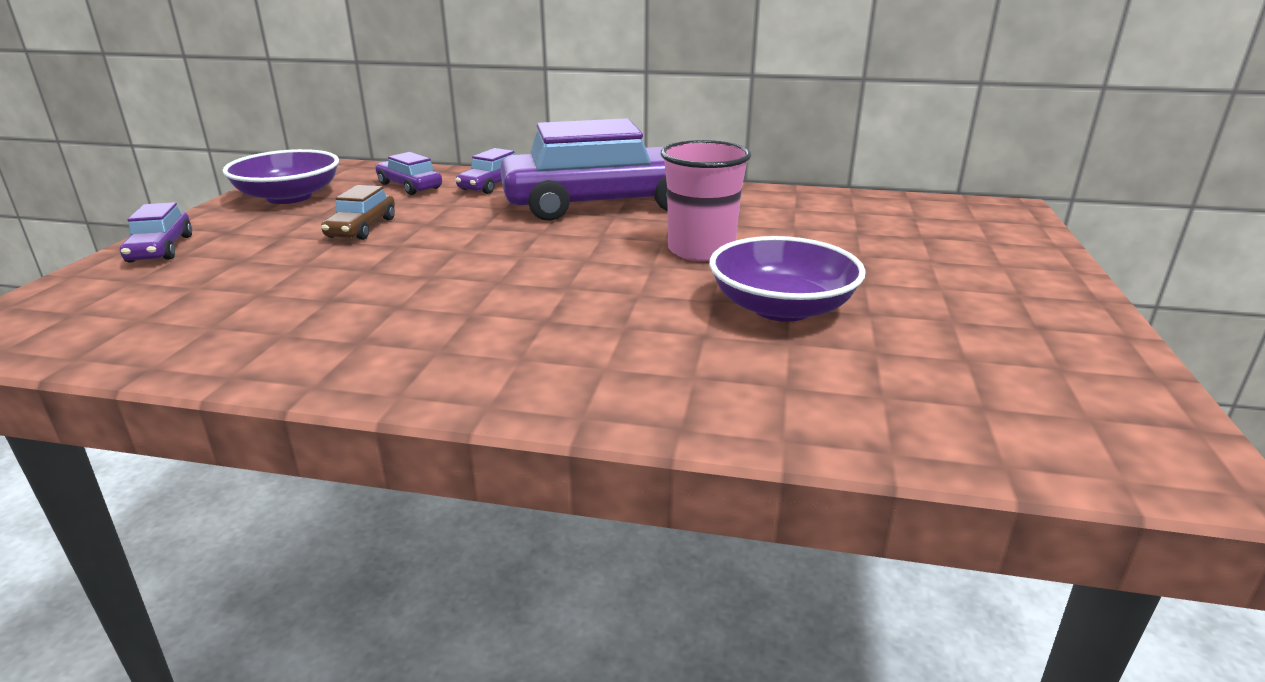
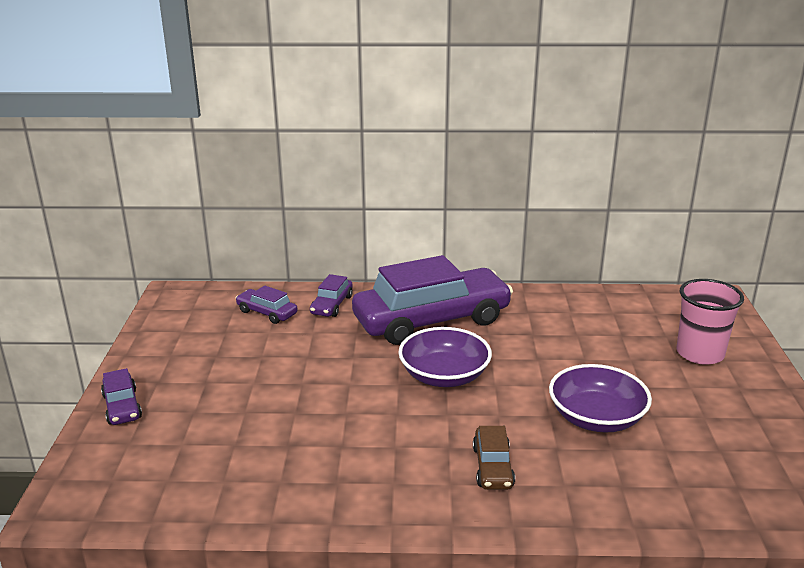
camera: 10 degrees left, 0 degrees up
(289, 197) = (178, 335): purple bowl -> purple bowl (444, 376)
(361, 228) = (262, 367): brown car -> brown car (492, 467)
(701, 250) = (522, 366): pink cup -> pink cup (700, 353)

